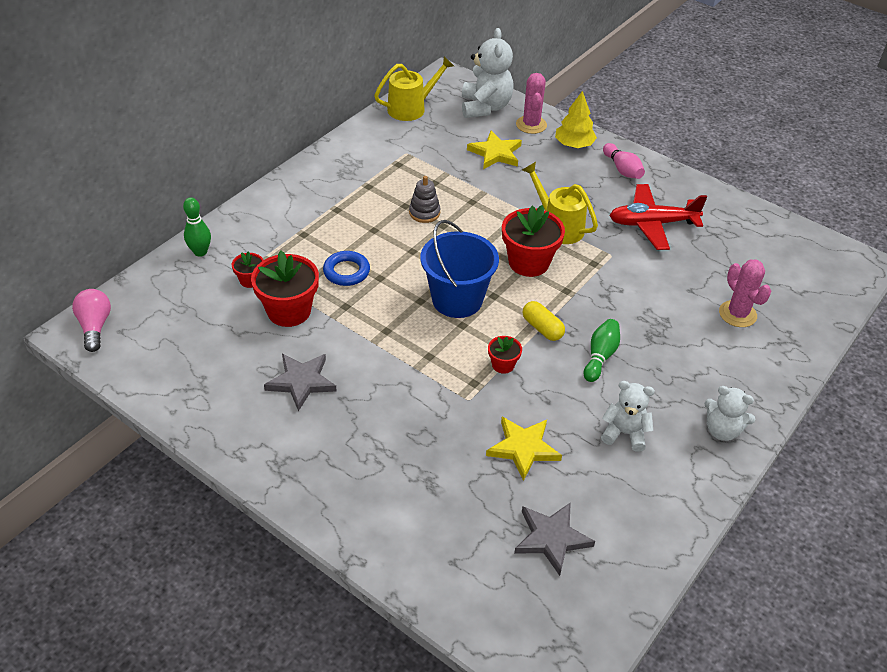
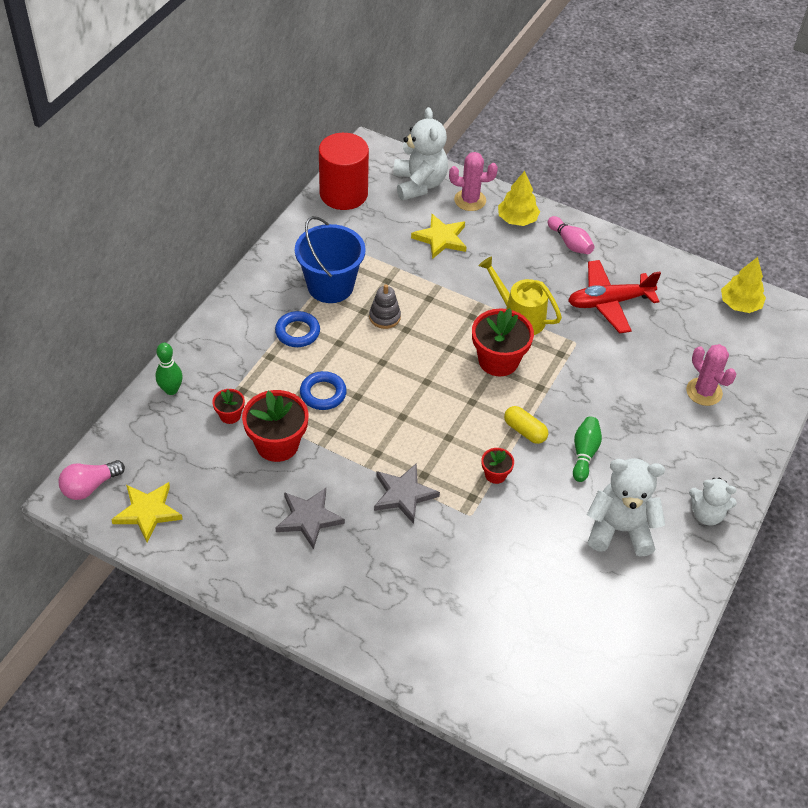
camera: 10 degrees left, 5 degrees up
(95, 327) = (90, 486): pink light bulb -> pink light bulb turned 105 degrees counterclockwise
(336, 216) = (297, 332): none -> blue ring
(411, 108) = (343, 194): yellow watering can -> red cylinder
(457, 300) = (437, 410): blue bucket -> blue bucket (330, 286)
(523, 448) = (531, 557): yellow star -> yellow star (148, 512)
(531, 125) = (470, 200): pink cactus -> pink cactus turned 75 degrees counterclockwise
(551, 538) = (573, 641): grey star -> grey star (404, 494)
(624, 433) = (620, 529): white teddy bear -> white teddy bear, size x1.60
(788, 240) = (740, 304): none -> yellow tree

